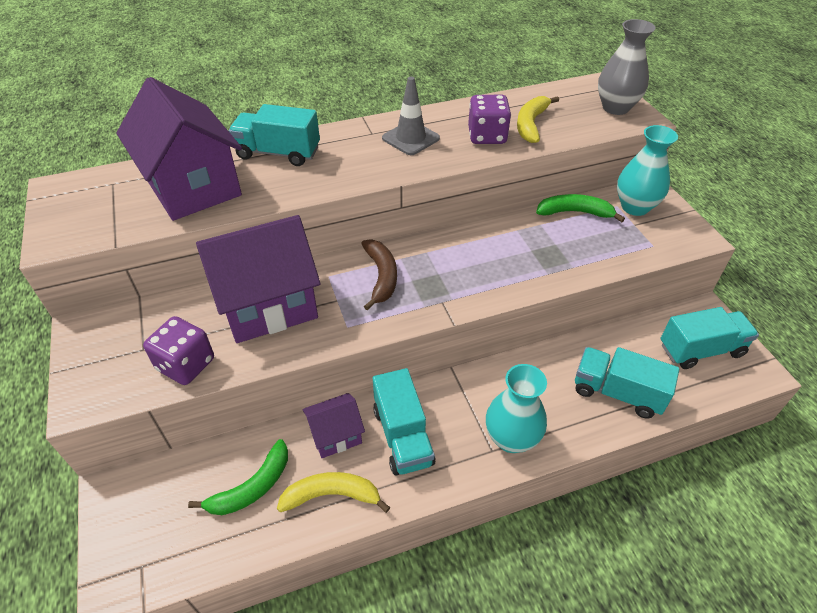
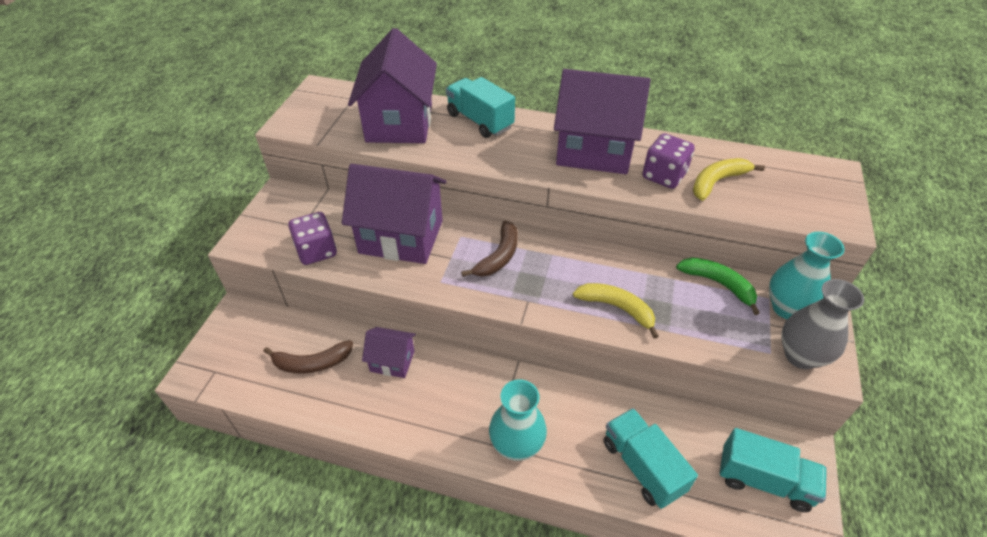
camera: 35 degrees right, 0 degrees up
(252, 487) = (312, 363): green banana -> brown banana
(332, 495) = (355, 401): yellow banana -> yellow banana (617, 308)
(403, 436) = (437, 391): turquoise truck -> none
(410, 138) = (594, 151): grey traffic cone -> purple house
(615, 108) = (824, 201): grey vase -> grey vase (800, 356)

